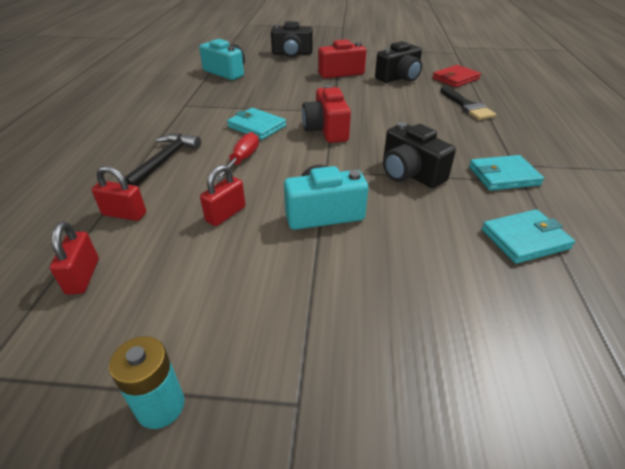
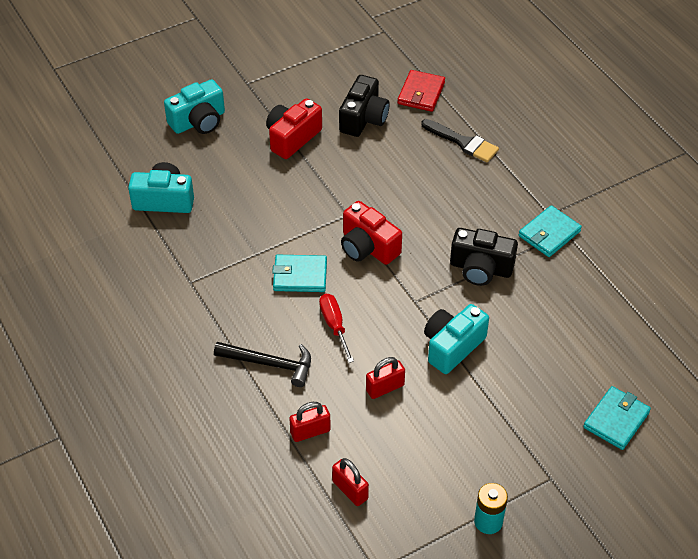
camera: 35 degrees left, 10 degrees up
(164, 161) = (270, 364): black hammer -> black hammer turned 120 degrees clockwise
(226, 214) = (385, 388): red padlock -> red padlock turned 60 degrees clockwise
(292, 54) = (198, 121): black camera -> turquoise camera
(524, 239) = (597, 295): turquoise wallet -> turquoise wallet (616, 420)

